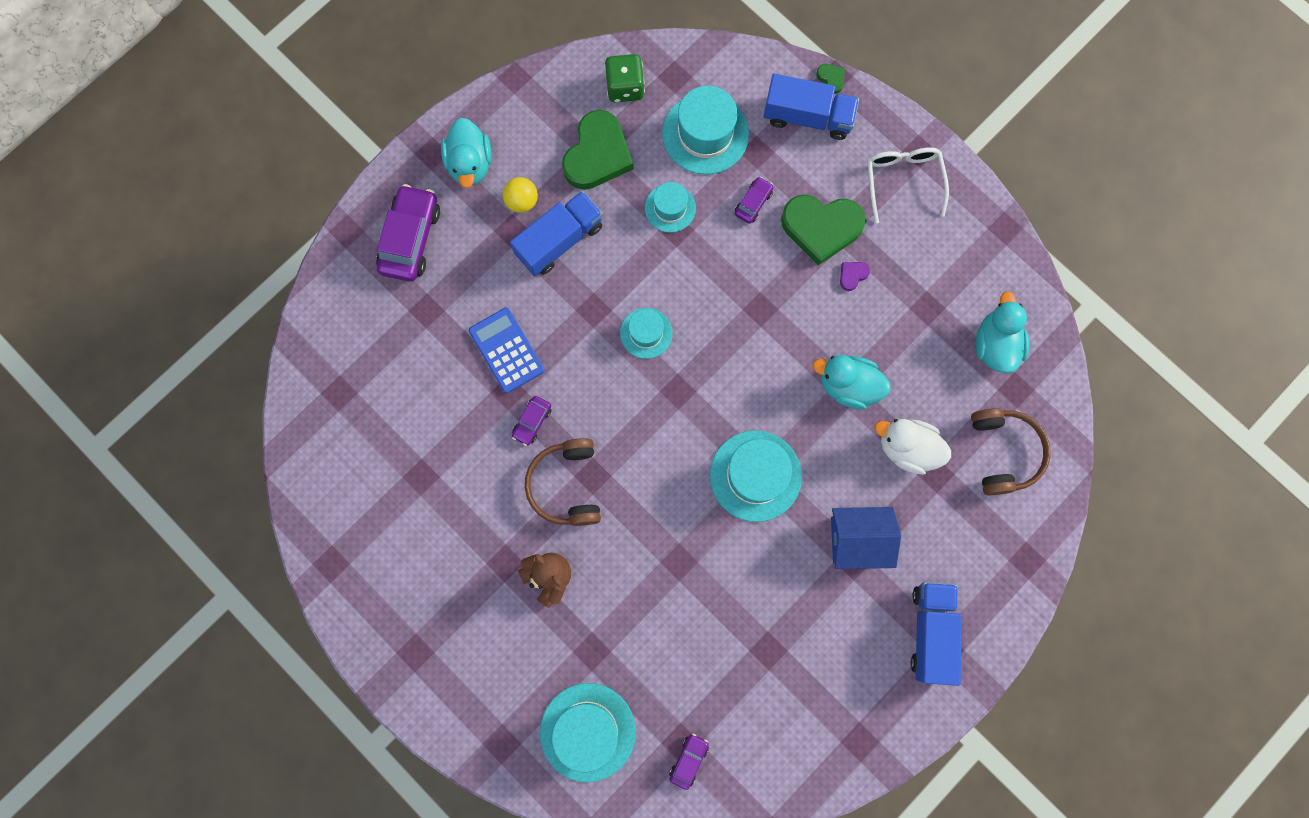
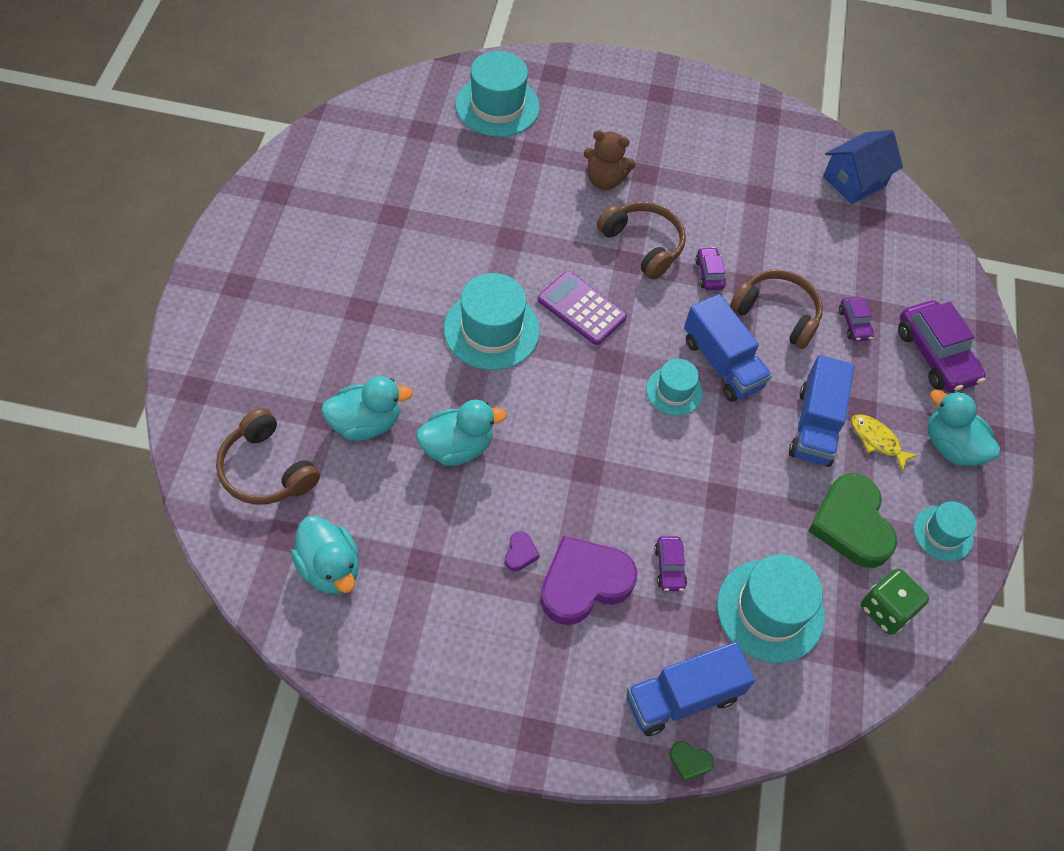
camera: 140 degrees right, 20 degrees down
(506, 350) = (777, 314): blue calculator -> brown headphones
(522, 201) = (877, 440): yellow ball -> yellow fish
(666, 452) = (581, 308): none -> purple calculator
(670, 208) = (743, 514): turquoise hat -> turquoise hat (943, 533)
(689, 760) = (408, 123): purple car -> purple car (854, 324)
(821, 228) = (584, 583): green heart -> purple heart
(858, 539) = (366, 327): blue house -> blue house (854, 181)
(903, 181) = (532, 688): white glasses -> none
(907, 448) = (365, 423): white duck -> turquoise duck
(931, 632) = (258, 292): blue truck -> blue truck (722, 363)

